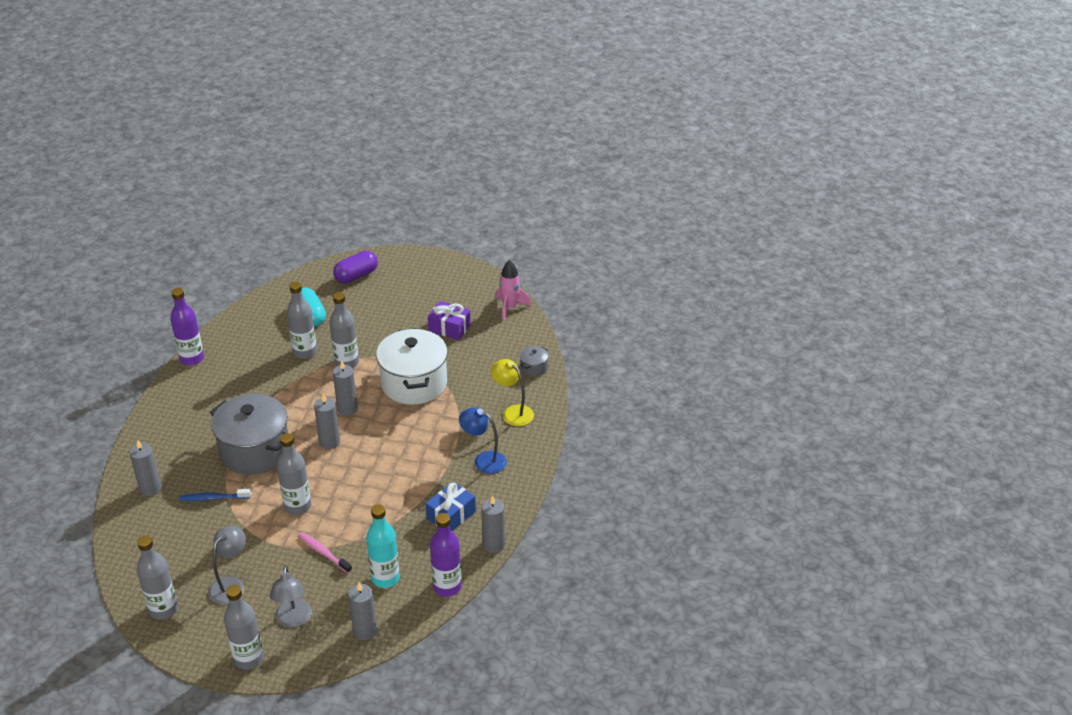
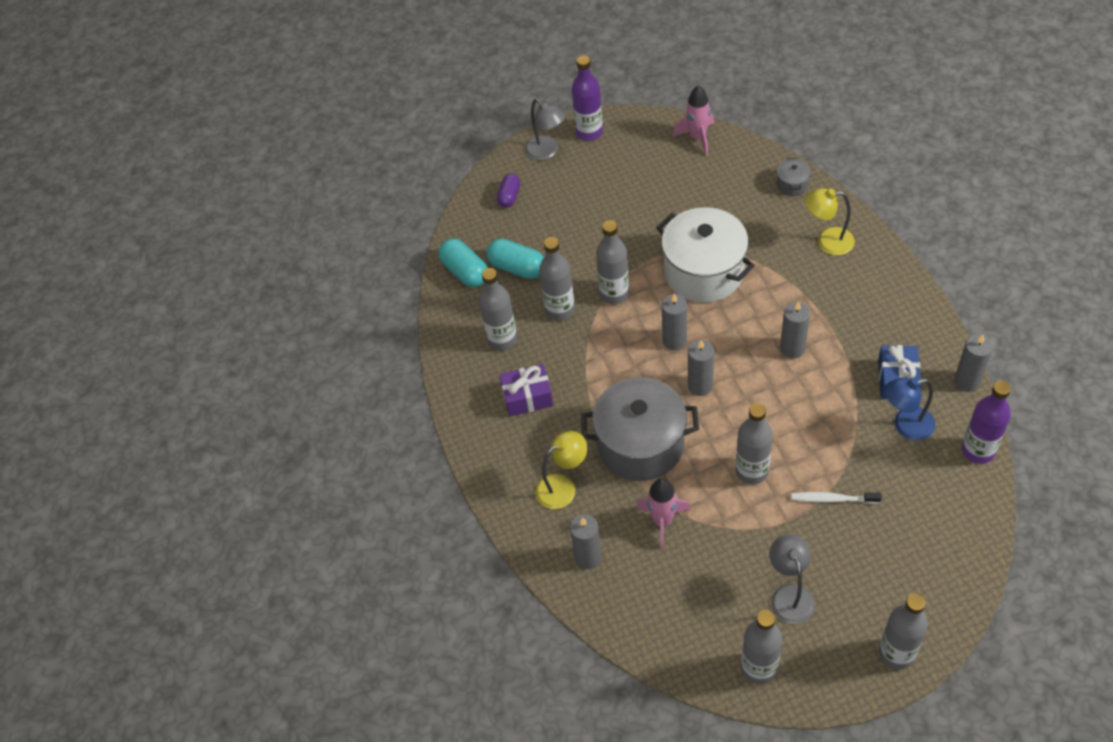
camera: 30 degrees left, 15 degrees up
(185, 444) = (563, 486): none -> yellow lamp
(192, 358) = (453, 392): purple bottle -> purple bottle (589, 132)
(213, 498) = (662, 521): blue toothbrush -> pink rocket
(253, 348) = (502, 339): none -> grey bottle
(279, 300) = (465, 271): none -> turquoise capsule
(293, 620) = (888, 584): grey lamp -> grey lamp (547, 152)
(324, 553) = (833, 499): pink toothbrush -> white toothbrush
(356, 276) = (509, 196): purple capsule -> purple capsule, size x0.65
(365, 631) = (962, 546): grey candle -> grey candle (792, 348)
(385, 578) = (916, 482): turquoise bottle -> none
(449, 328) = (667, 194): purple gift -> purple gift (527, 397)
(484, 460) = (859, 306): blue lamp -> blue lamp (905, 425)

